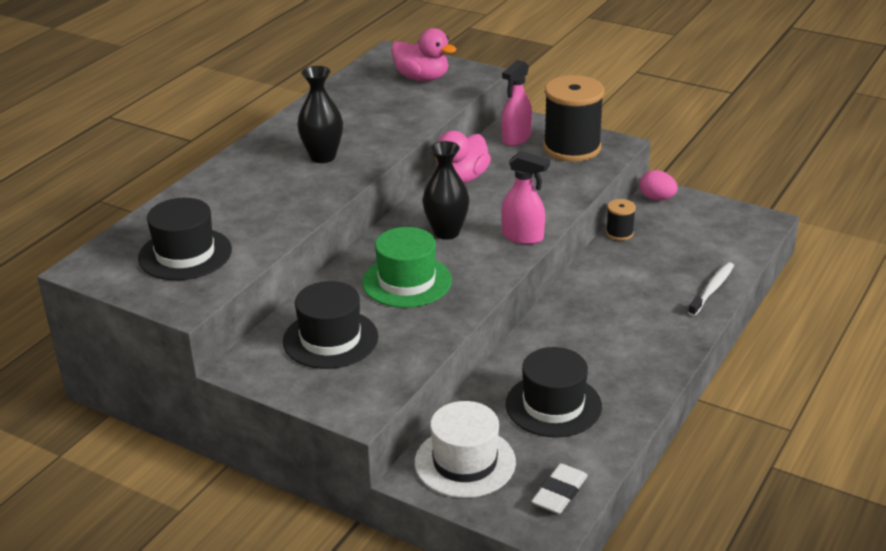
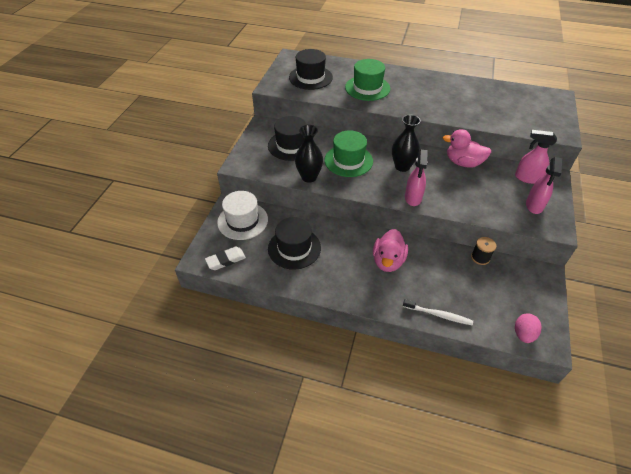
camera: 75 degrees right, 15 degrees up
(264, 199) = (367, 88): none -> green hat
(323, 157) = (418, 96): black vase -> black vase (309, 177)
(422, 78) = (536, 113): pink duck -> pink duck (388, 261)
(559, 493) = (226, 260): white eraser -> white eraser turned 45 degrees counterclockwise
(572, 148) = (534, 205): black spool -> pink spray bottle
(657, 198) = (537, 273): pink egg -> pink egg (523, 334)

